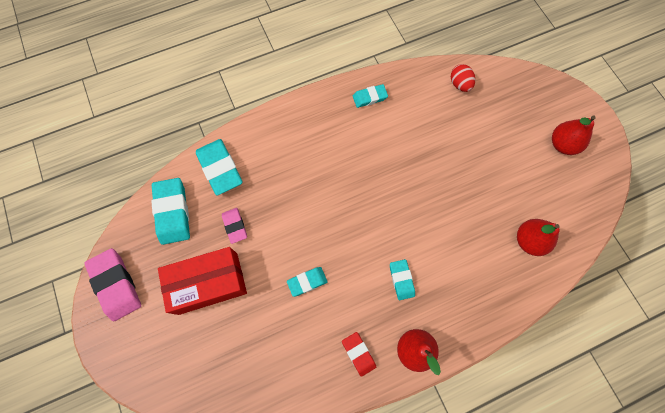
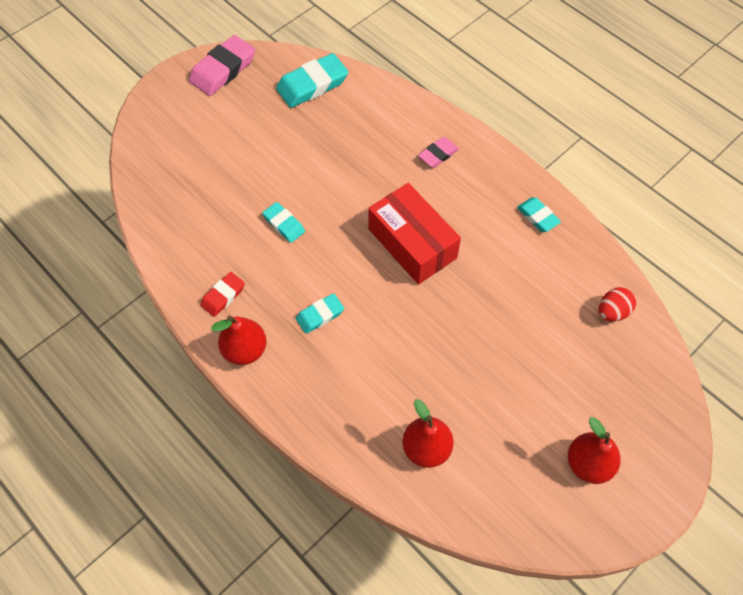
camera: 70 degrees right, 10 degrees down
(208, 283) = (251, 140): red box -> red box (412, 243)
(220, 168) = (377, 106): turquoise eraser -> none
(235, 226) = (319, 140): pink eraser -> pink eraser (438, 154)

